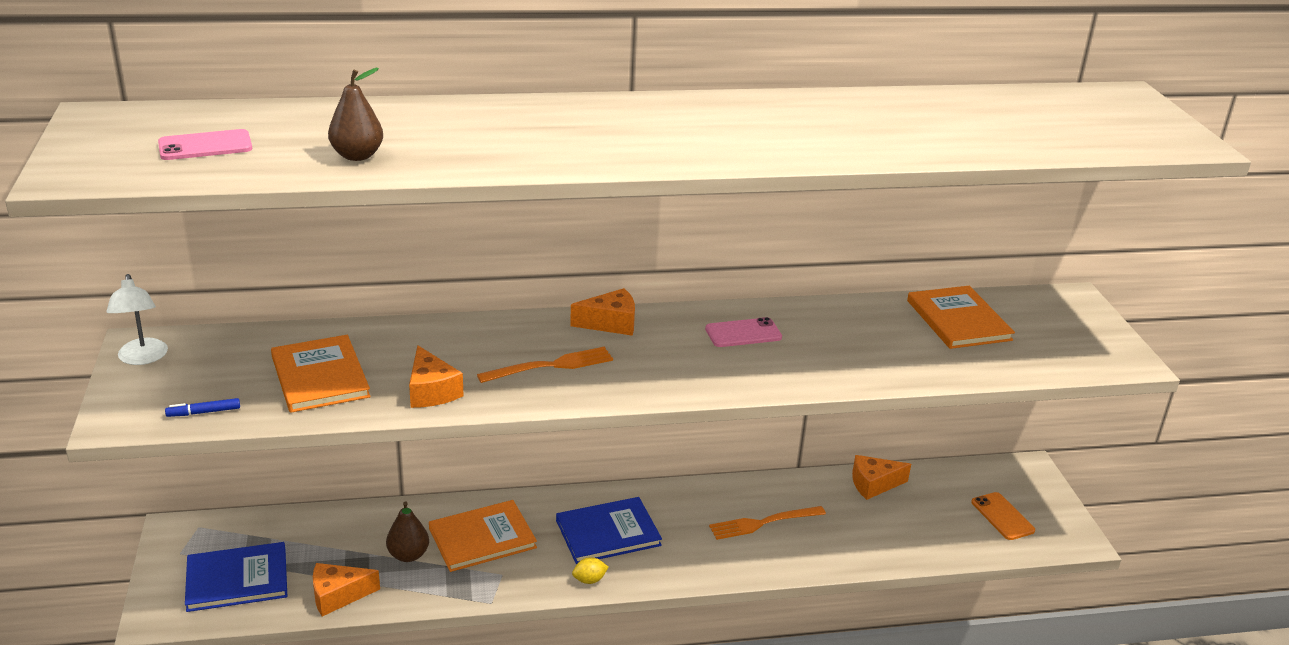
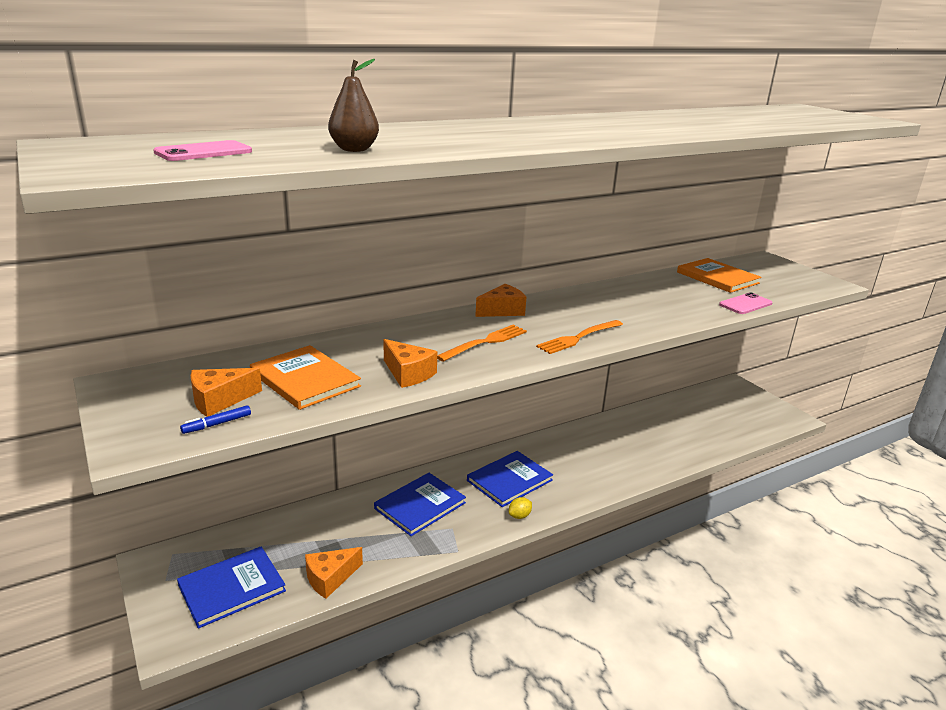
camera: 20 degrees left, 5 degrees down
(142, 358) = (125, 394): white lamp -> none
(408, 555) = (369, 532): brown pear -> none
(482, 538) = (420, 505): orange book -> blue book
(743, 333) = (597, 303): pink phone -> pink phone (745, 304)
(762, 523) = (607, 450): orange fork -> orange fork (578, 338)
(873, 484) = (656, 412): orange cheese -> orange cheese (219, 400)
(1002, 516) = (744, 414): orange phone -> none

